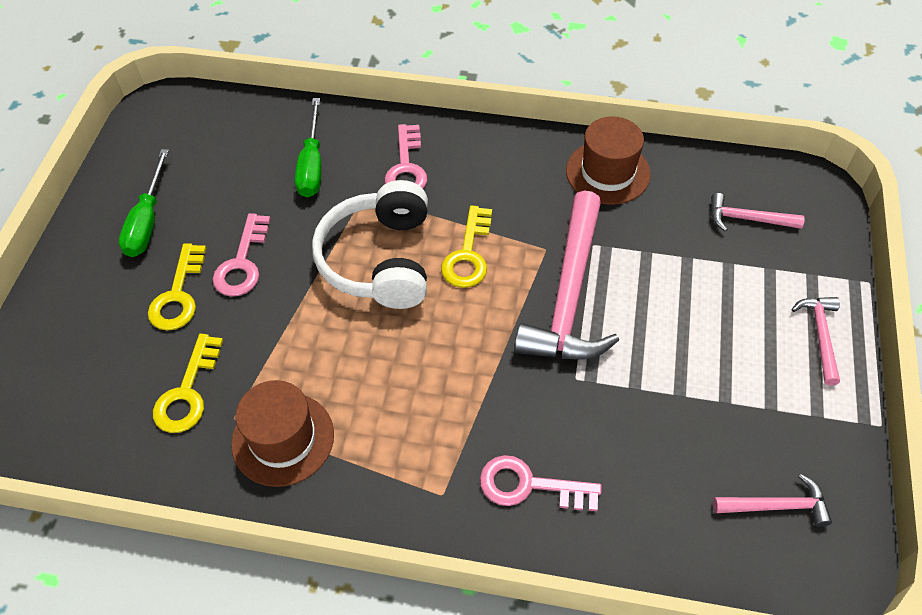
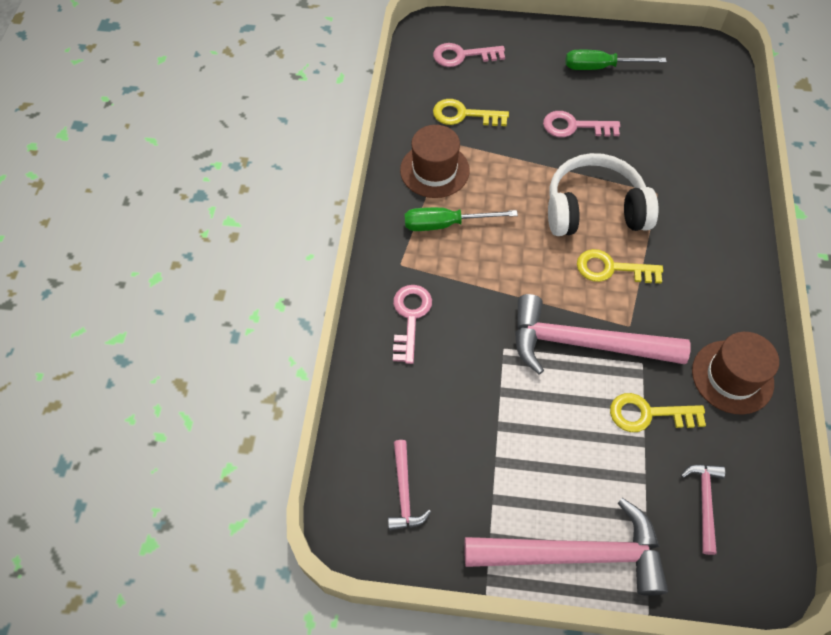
camera: 85 degrees right, 5 degrees up
(178, 295) = (539, 96): yellow key -> yellow key (648, 414)
(312, 165) = (680, 155): green screwdriver -> green screwdriver (446, 224)
(406, 167) = (695, 219): pink key -> pink key (462, 56)
(820, 335) = (575, 553): pink hammer -> pink hammer, size x2.10

